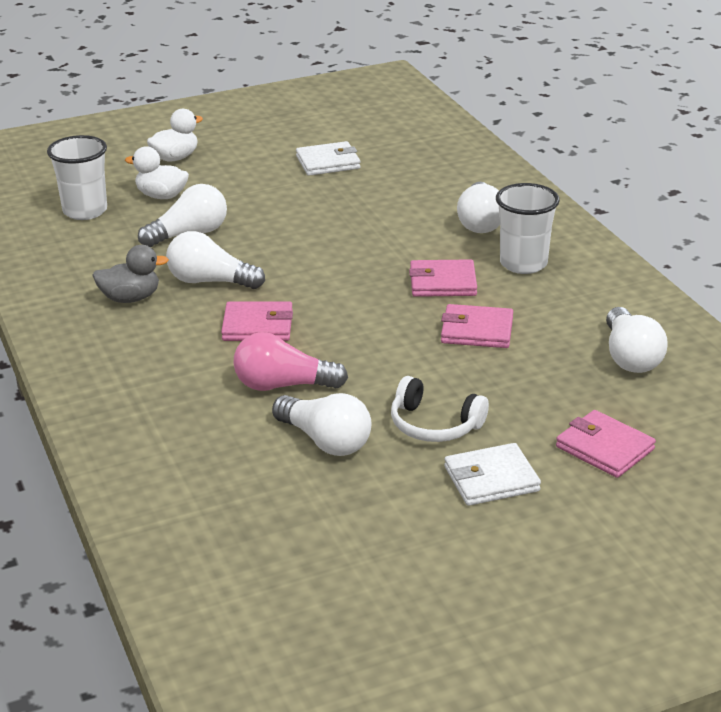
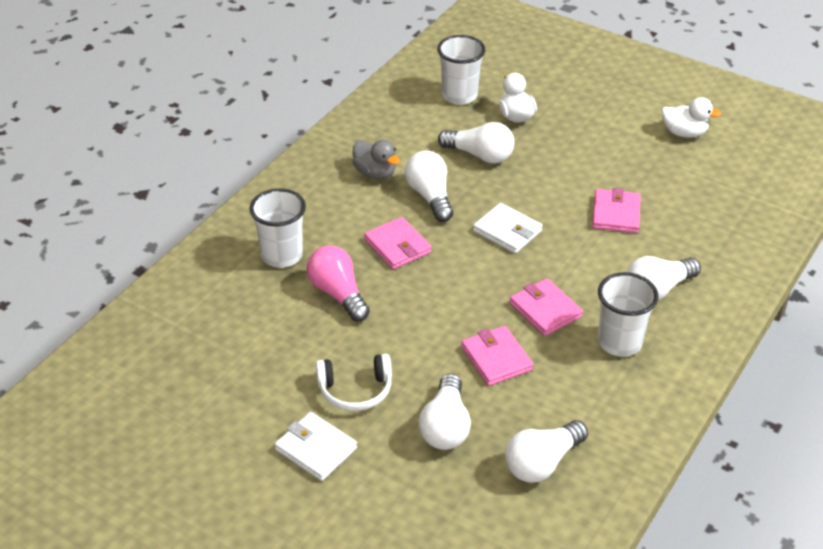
camera: 55 degrees right, 10 degrees up
(175, 158) = (574, 94): white duck -> white duck (684, 133)
(179, 400) = (282, 255): none -> white cup
(325, 441) = (292, 345): white light bulb -> white light bulb (445, 426)
(328, 162) = (655, 167): white wallet -> white wallet (507, 231)
(434, 425) = (355, 390): white headphones -> white headphones turned 90 degrees counterclockwise
(604, 448) = (404, 497): pink wallet -> pink wallet (616, 214)

